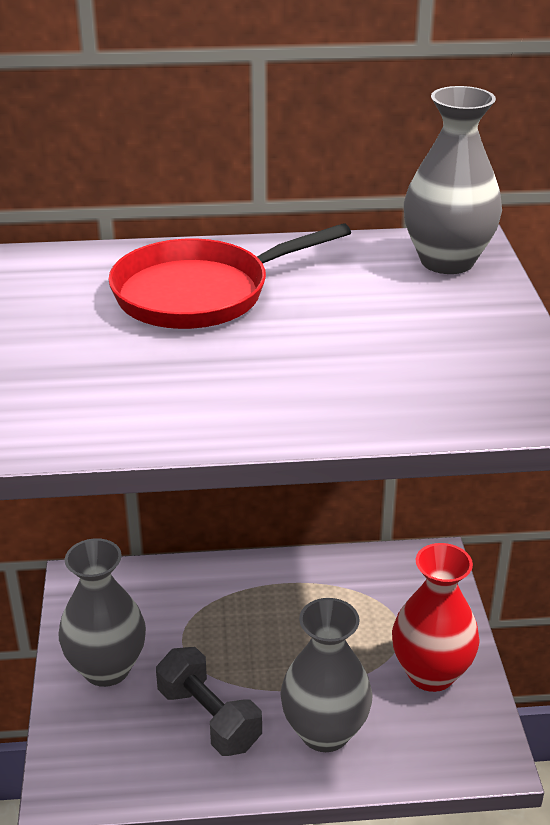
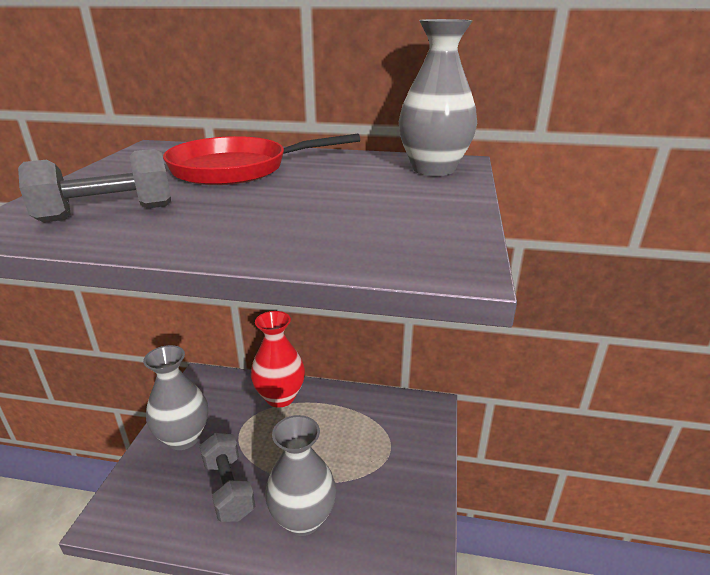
camera: 15 degrees right, 5 degrees down
(118, 395) = (107, 214): none -> grey dumbbell
(431, 673) = (399, 490): red vase -> red vase (280, 397)

